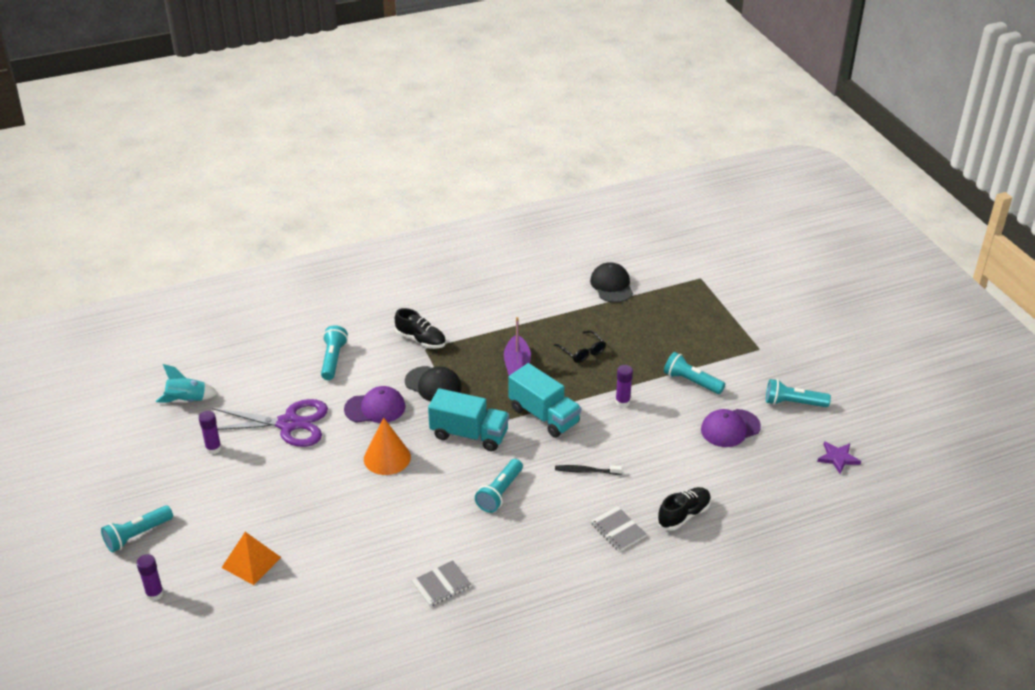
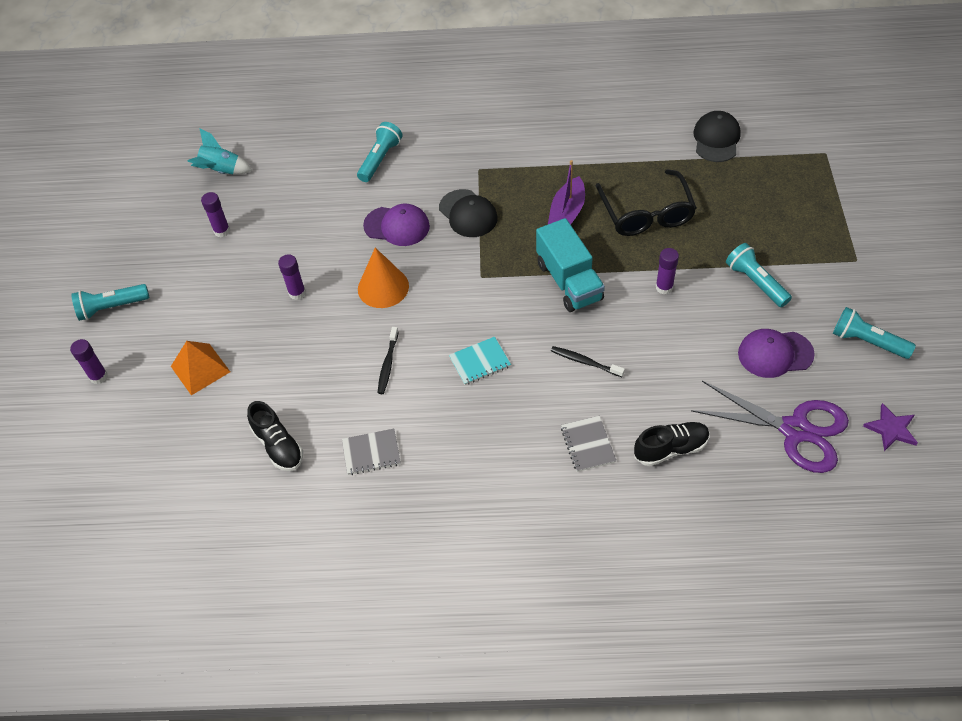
camera: 25 degrees right, 15 degrees up
(288, 424) = (304, 222): purple scissors -> purple scissors (795, 430)
(311, 480) = (297, 293): none -> purple glue stick
(421, 340) = (479, 158): black shoe -> black shoe (278, 446)
(421, 515) = (388, 364): none -> black toothbrush
(469, 434) = (479, 283): turquoise truck -> none
(499, 493) = (480, 362): turquoise flashlight -> turquoise notebook
(583, 352) = (646, 214): black glasses -> black glasses, size x1.79

